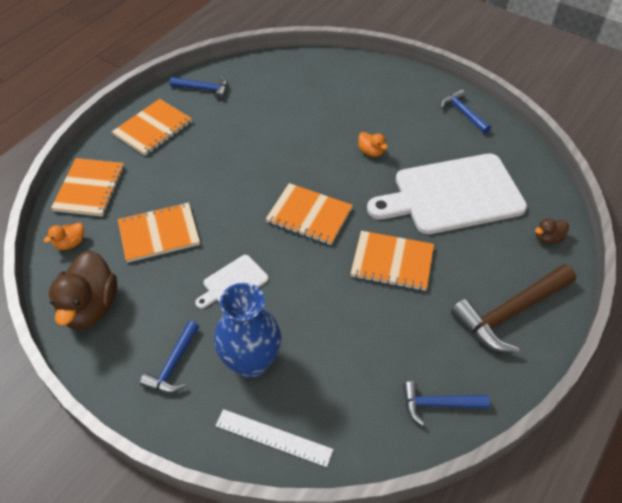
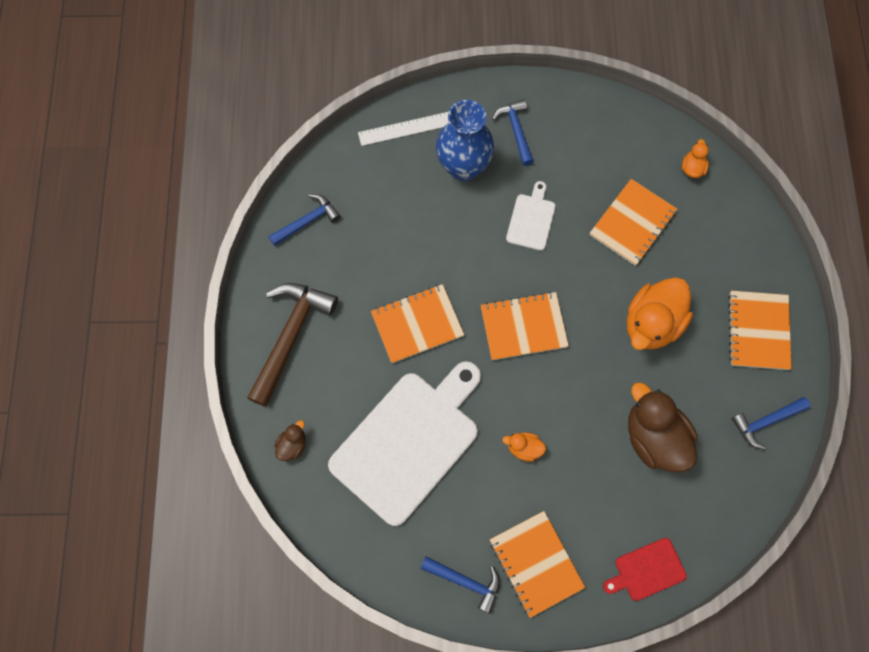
camera: 145 degrees right, 20 degrees up
(90, 188) = (737, 226): orange notebook -> orange notebook (536, 563)
(90, 307) = (618, 131): brown duck -> brown duck (654, 438)
(216, 168) = (652, 323): none -> orange duck
(345, 68) = (647, 570): none -> red cutting board

